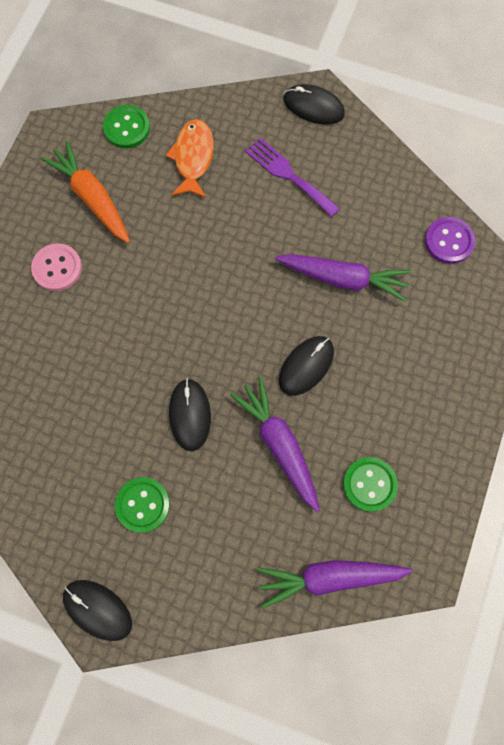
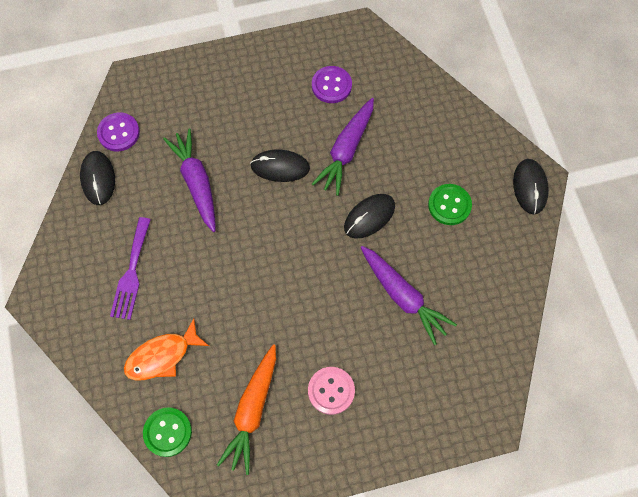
camera: 125 degrees left, 5 degrees down
(313, 107) = (53, 294): black mouse -> black mouse (98, 179)
(329, 577) = (404, 75): purple carrot -> purple carrot (403, 296)
(369, 484) = (331, 85): green button -> purple button

